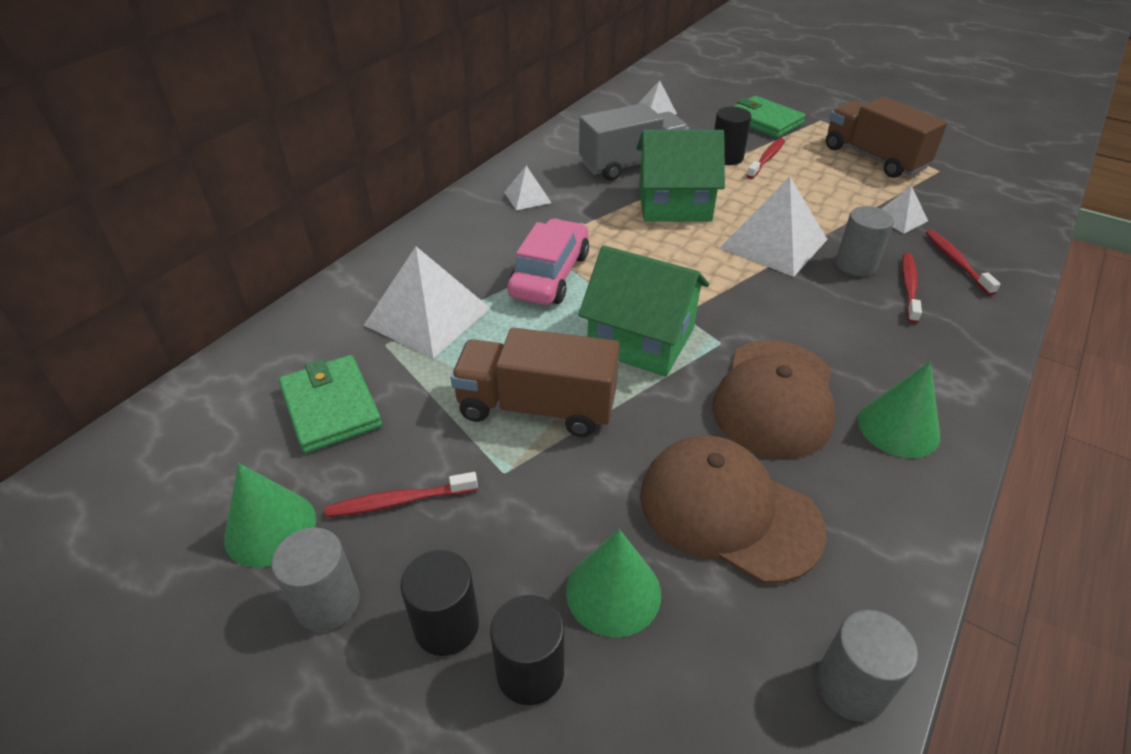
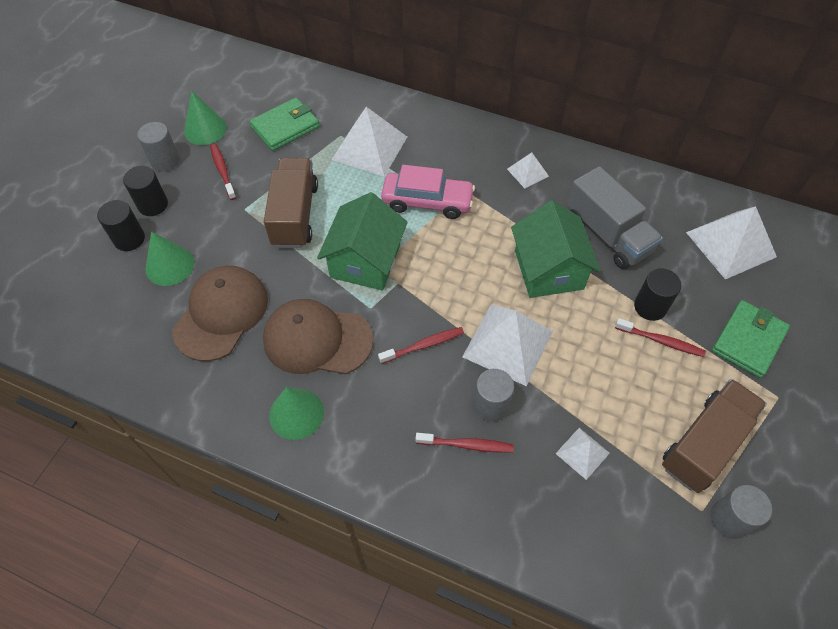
camera: 80 degrees right, 15 degrees up
(657, 109) = (731, 244): white pyramid -> white pyramid, size x1.95
(850, 687) = (115, 367): grey cylinder -> grey cylinder (729, 519)
(956, 262) = (517, 493): red toothbrush -> red toothbrush (423, 345)

